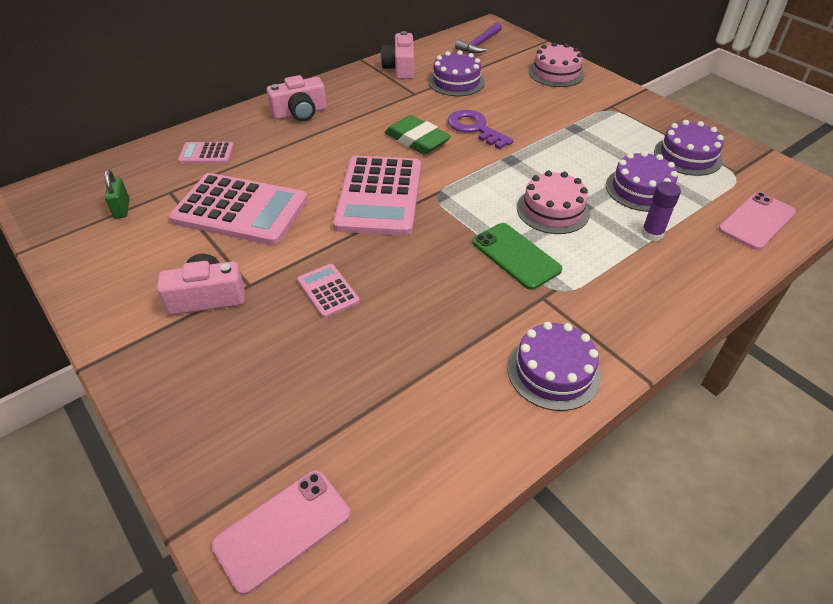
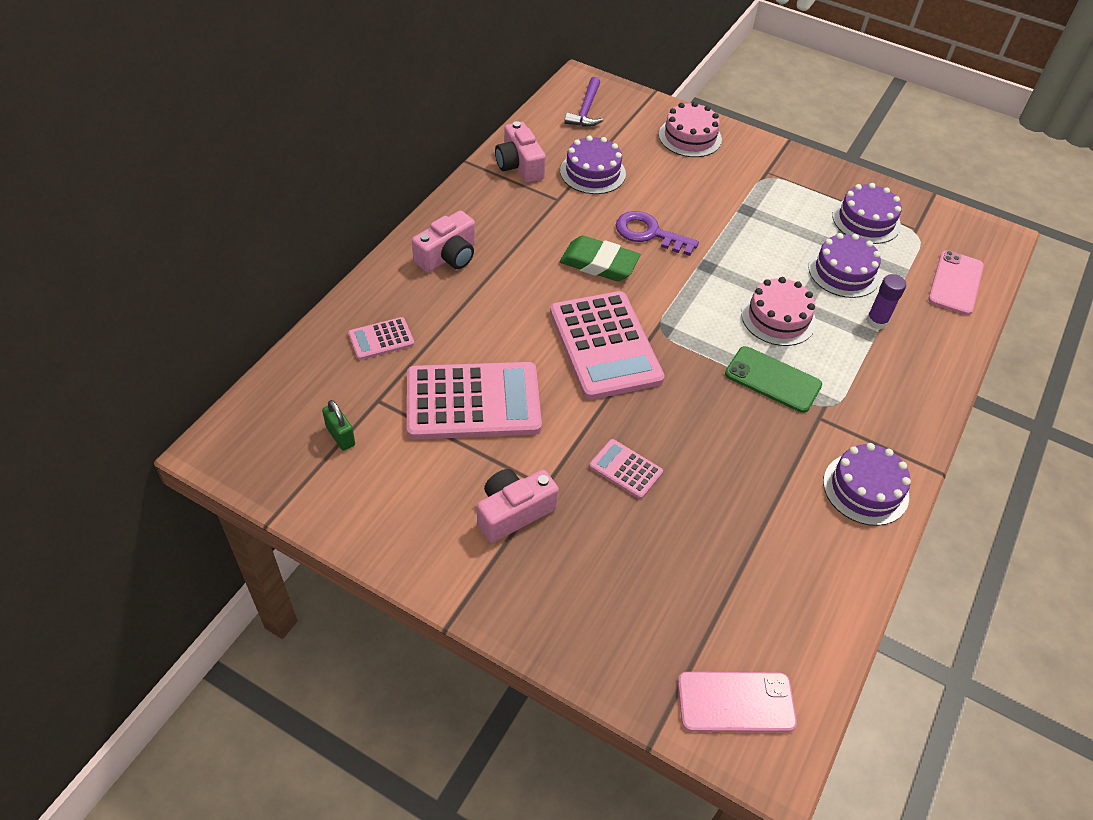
camera: 25 degrees left, 5 degrees up
(282, 529) = (736, 702): pink phone -> pink phone turned 60 degrees clockwise

